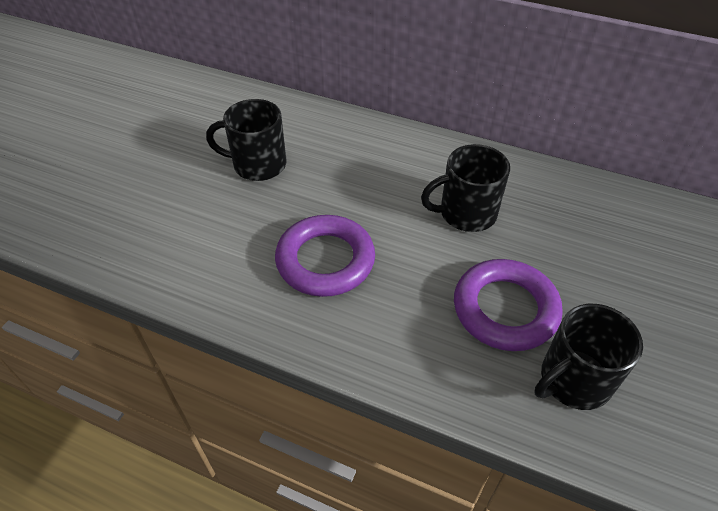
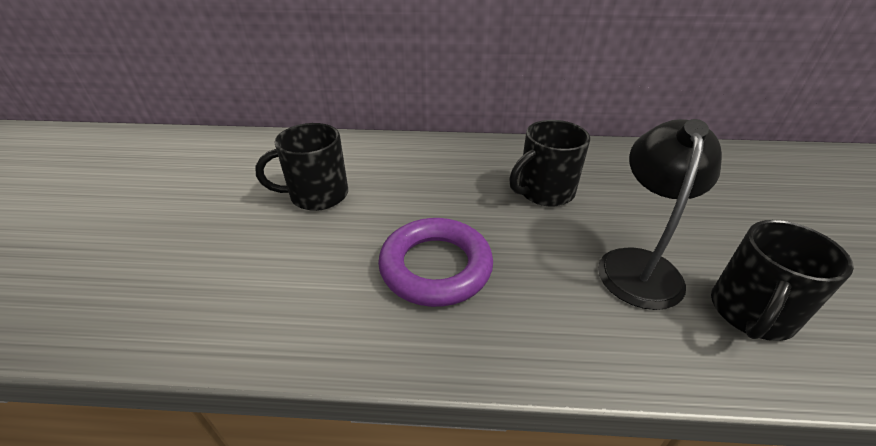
camera: 20 degrees left, 10 degrees down
(505, 309) = (639, 264): purple ring -> black lamp

